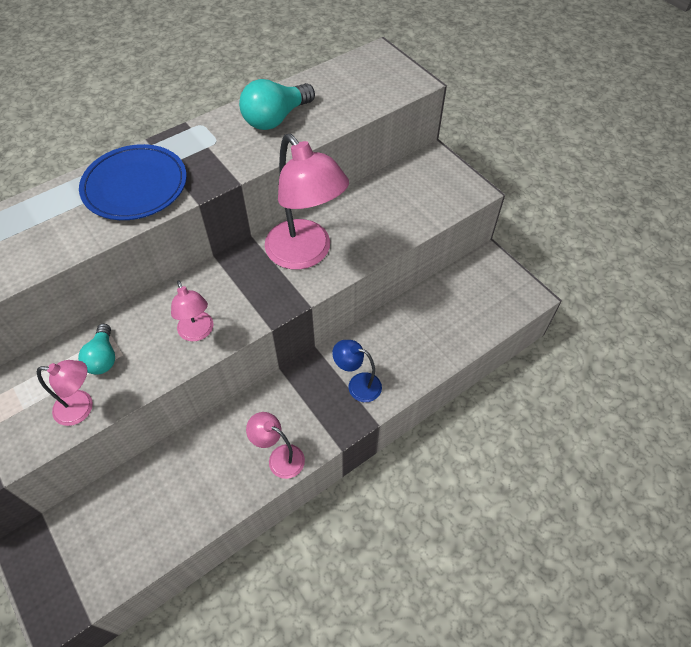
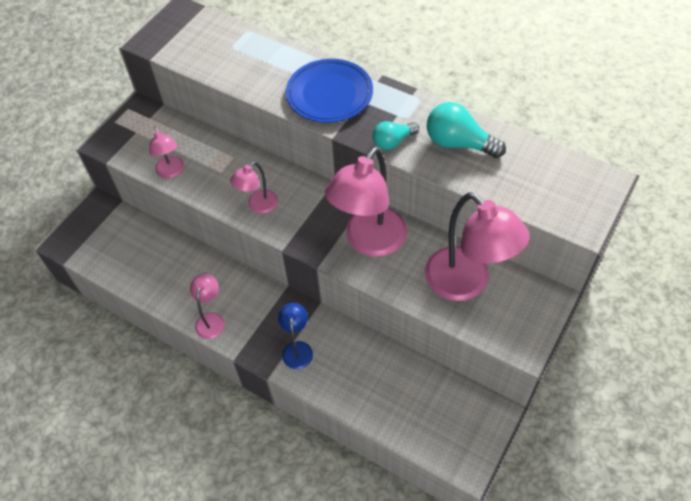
camera: 70 degrees right, 0 degrees up
(103, 357) = (214, 163): turquoise light bulb -> turquoise light bulb (393, 142)
(392, 203) = (466, 283): none -> pink lamp

